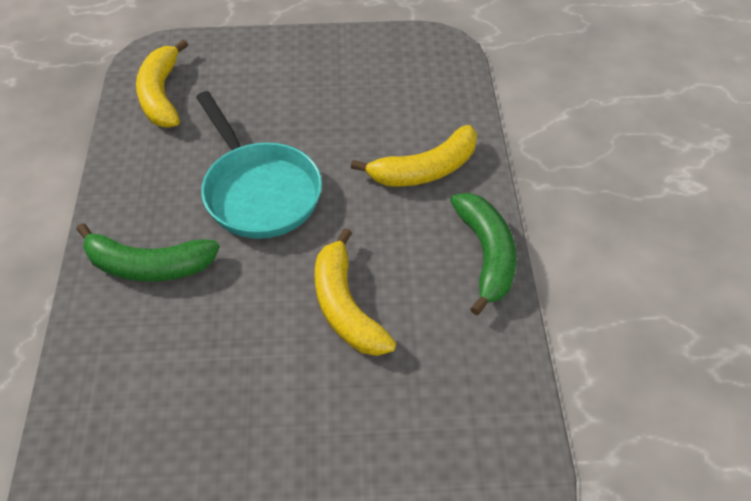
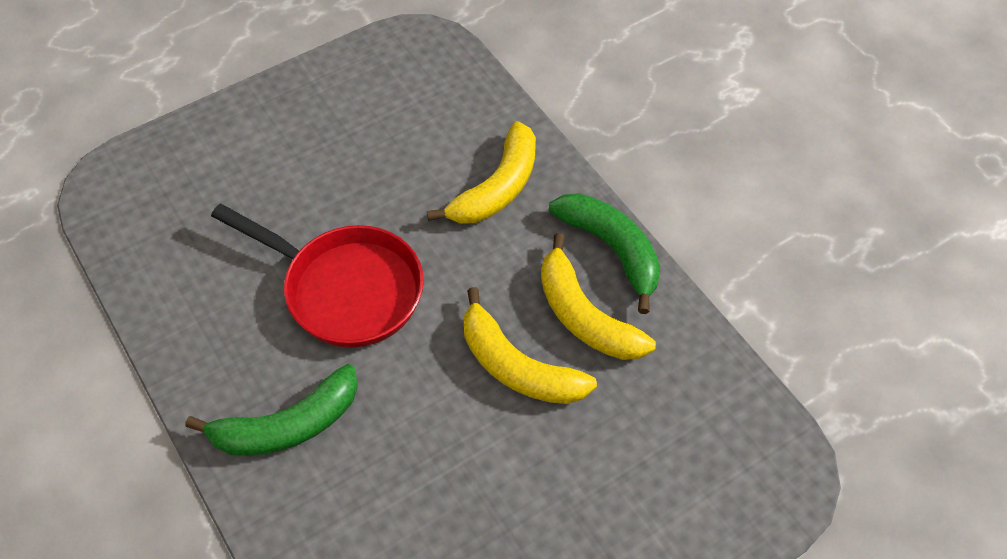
camera: 30 degrees left, 5 degrees up
(161, 95) = (153, 228): yellow banana -> yellow banana (584, 315)
(259, 191) = (345, 289): turquoise pan -> red pan

